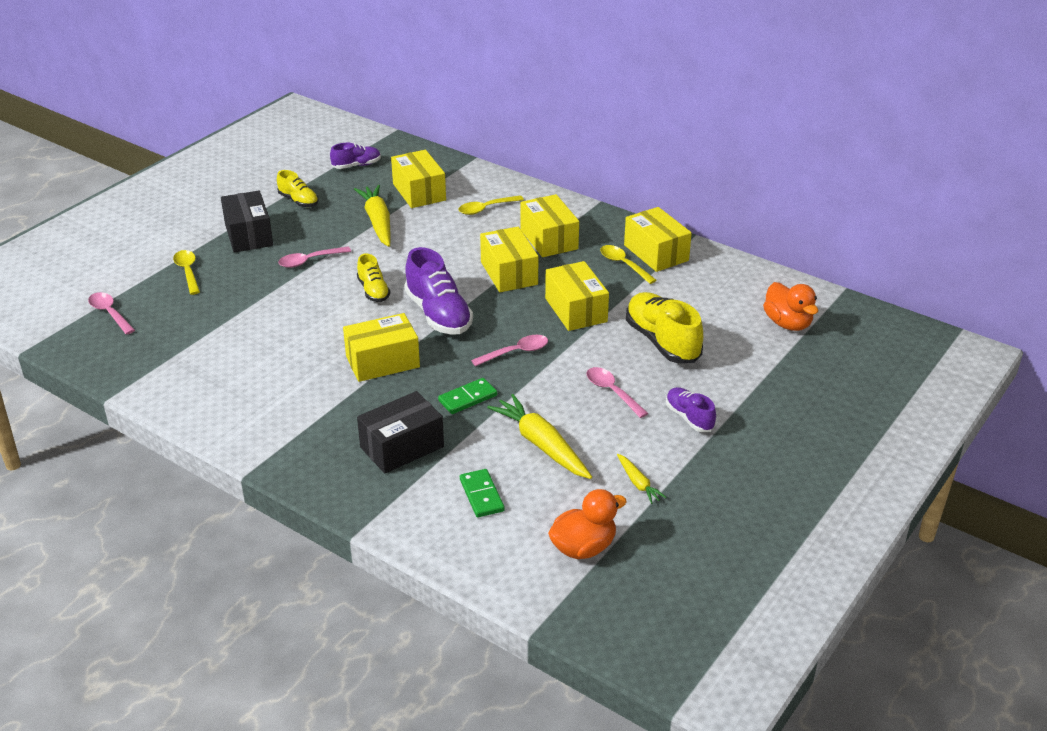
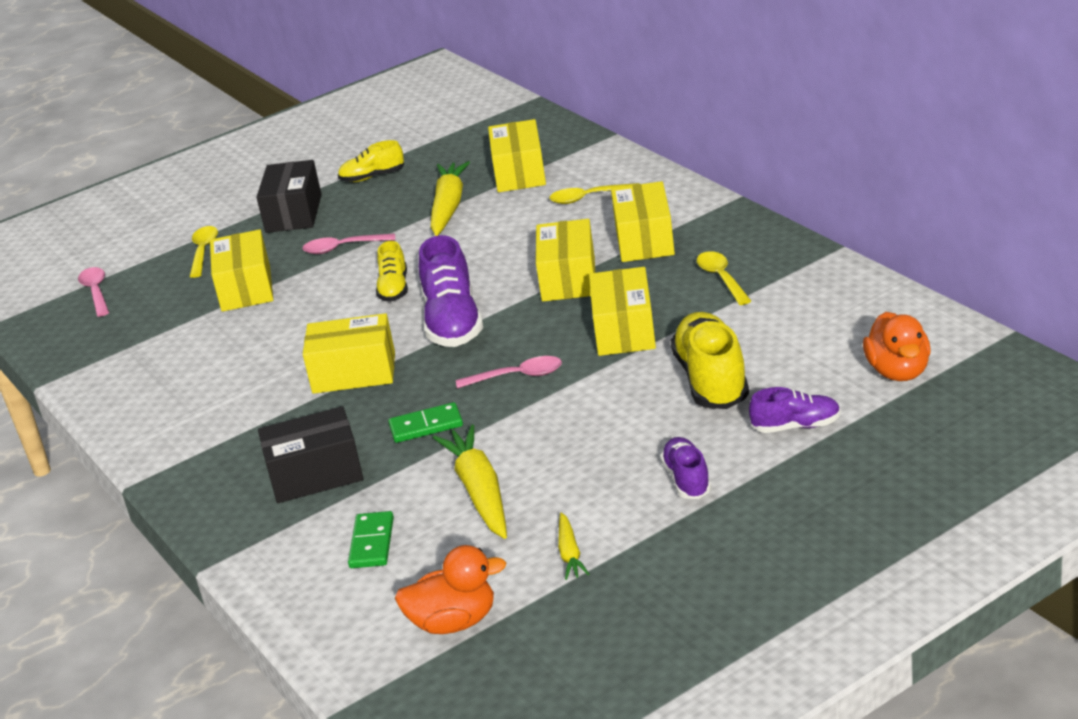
camera: 25 degrees right, 5 degrees down
(298, 201) = (372, 177): yellow shoe -> yellow shoe turned 105 degrees clockwise
(356, 165) = (464, 138): purple shoe -> purple shoe (796, 426)
(612, 392) = (607, 436): pink spoon -> none
(656, 253) = (774, 266): yellow box -> yellow box (246, 288)

